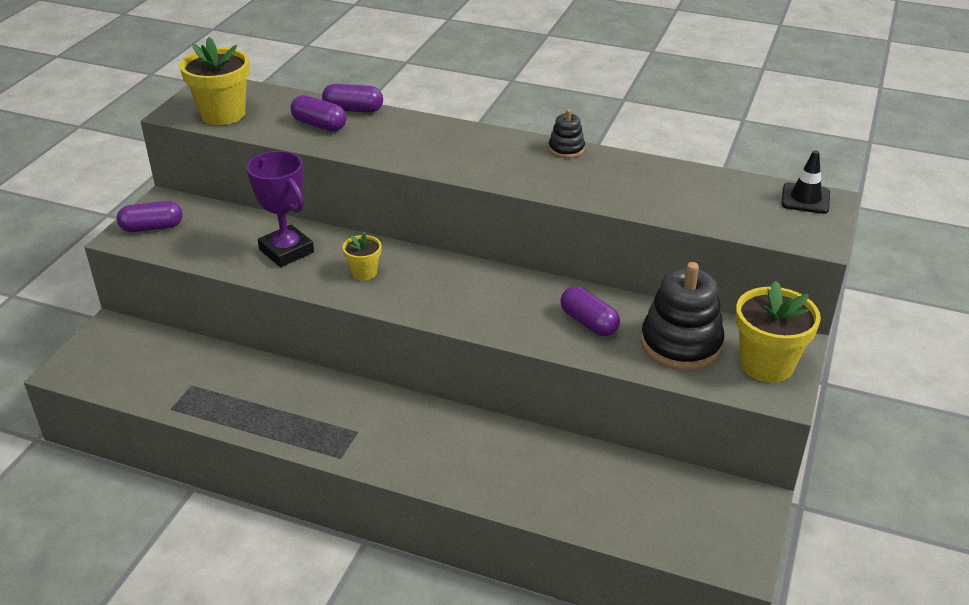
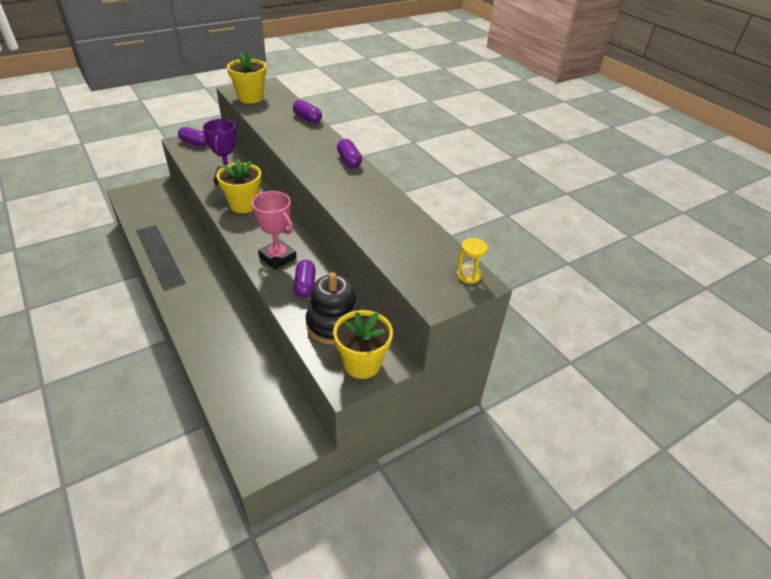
camera: 35 degrees right, 5 degrees up
(319, 125) = (281, 119): purple capsule -> purple capsule (349, 161)
(364, 272) = (244, 205): yellow flower pot -> yellow flower pot, size x1.87
(509, 311) = (277, 257): none -> pink trophy
(566, 149) = (376, 182): black stacking toy -> none
(805, 199) = (468, 275): black traffic cone -> yellow hourglass

